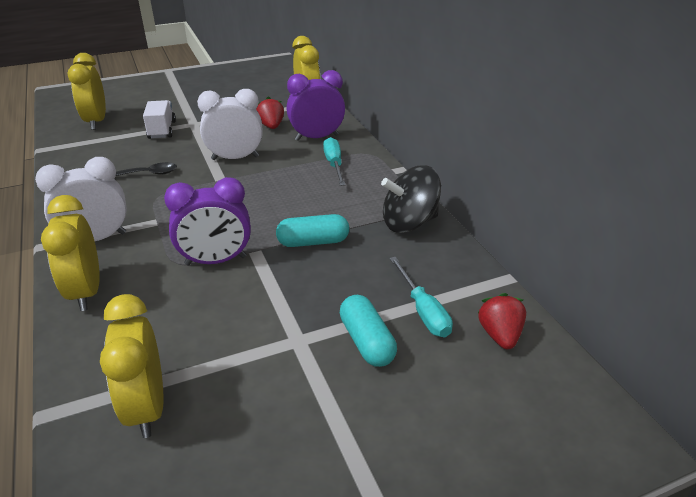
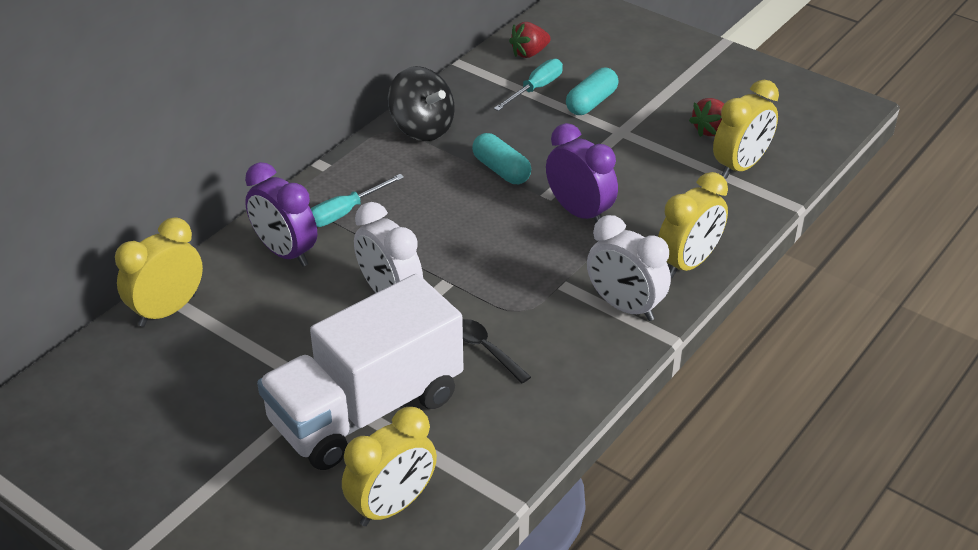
camera: 120 degrees left, 5 degrees up
(162, 130) = (366, 410): white truck -> white truck, size x2.29
(271, 126) = (279, 307): red strawberry -> red strawberry (710, 130)

